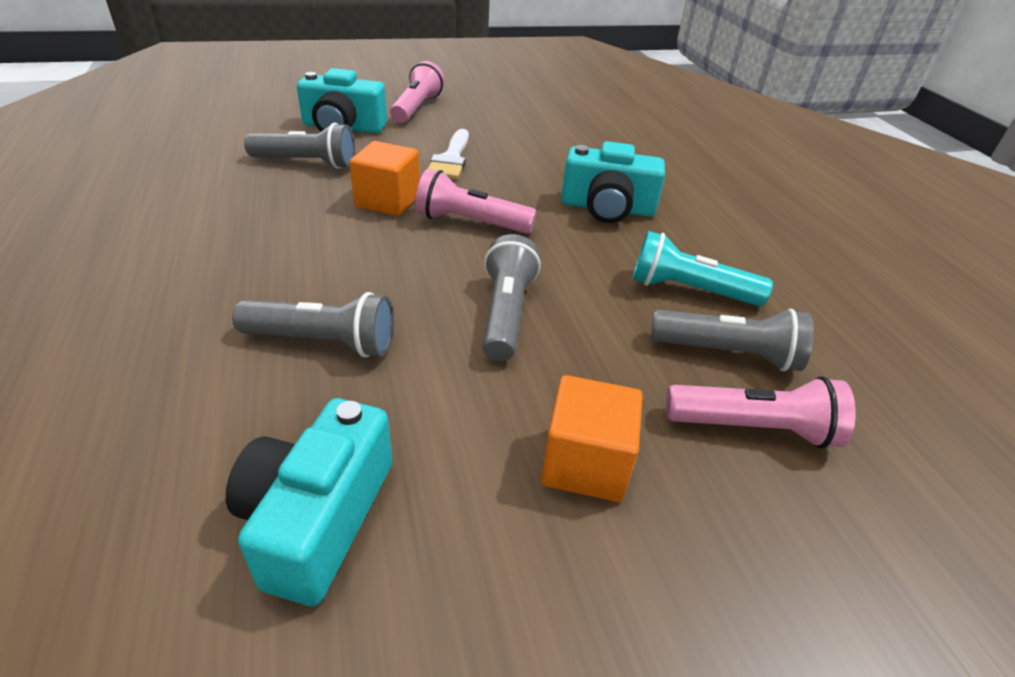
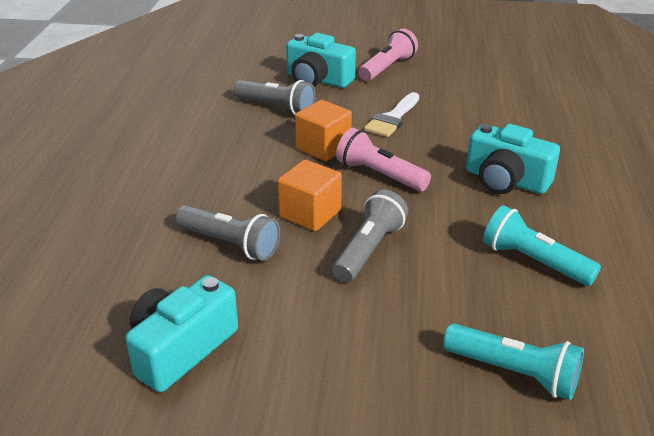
camera: 25 degrees right, 5 degrees down
(585, 463) = (367, 362): orange cube -> orange cube (310, 214)
(728, 354) = (532, 316): grey flashlight -> none
(754, 428) = (514, 373): pink flashlight -> turquoise flashlight

